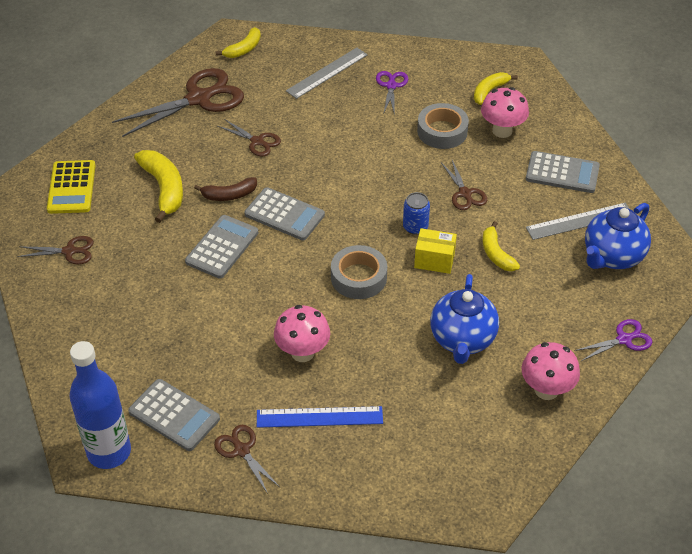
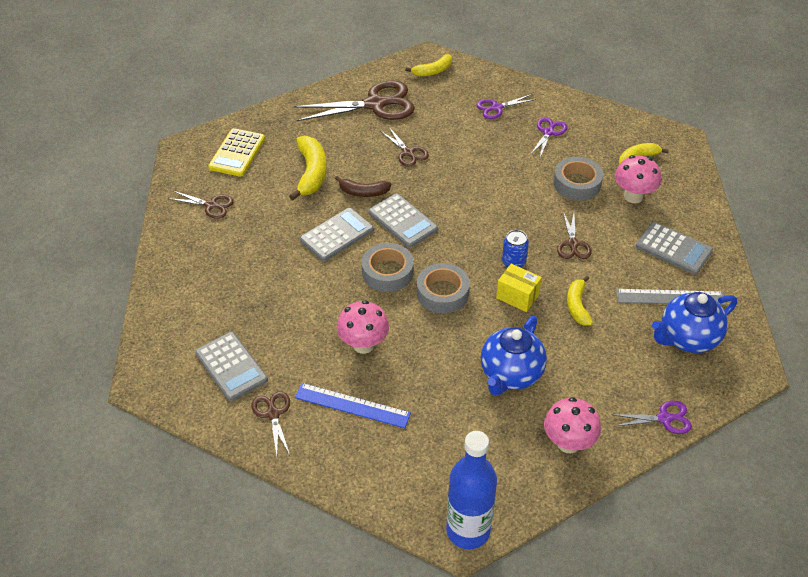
camera: 20 degrees right, 0 degrees up
(109, 452) = (165, 381): blue bottle -> blue bottle (468, 531)
(293, 271) = (387, 272): none -> grey tape
(327, 73) = (496, 108): grey ruler -> purple scissors

